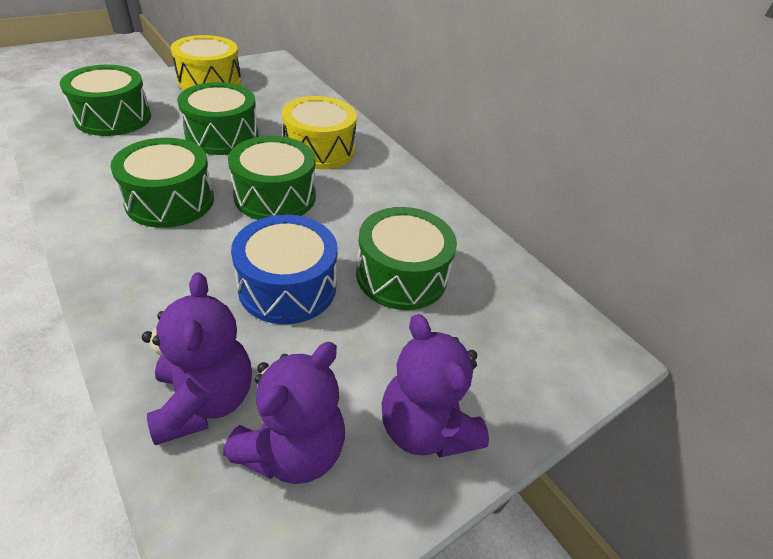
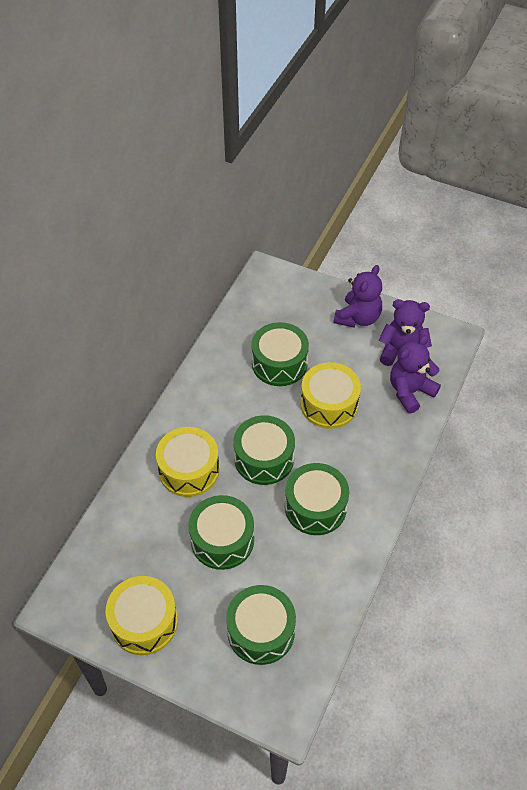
camera: 115 degrees left, 10 degrees up
(287, 286) = (329, 404): blue drum -> yellow drum

